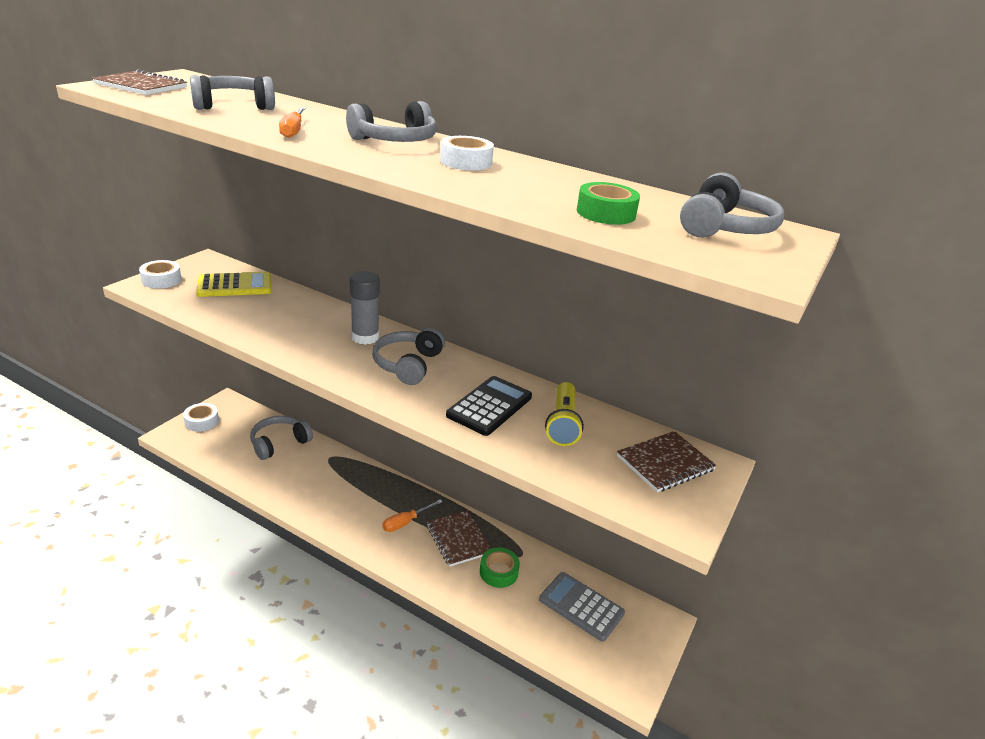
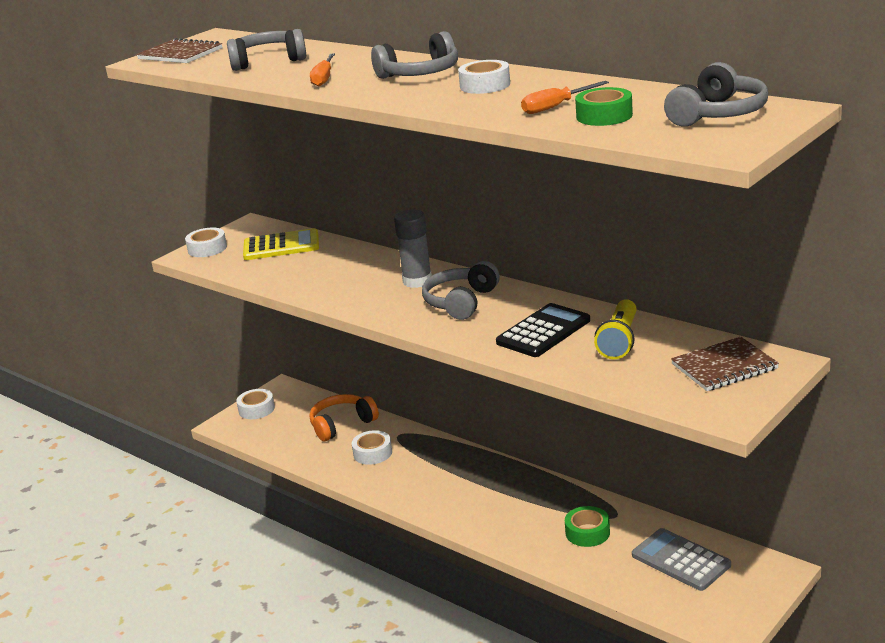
camera: 15 degrees right, 5 degrees down
(279, 443) = (342, 424): grey headphones -> orange headphones
(306, 475) = (372, 453): none -> white tape
(406, 522) = (484, 491): orange screwdriver -> orange screwdriver (556, 107)
(458, 539) = (543, 504): brown notebook -> none

